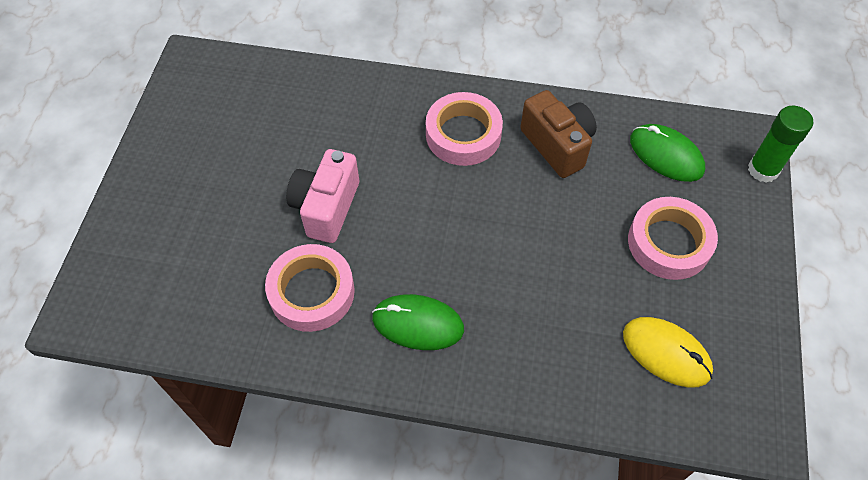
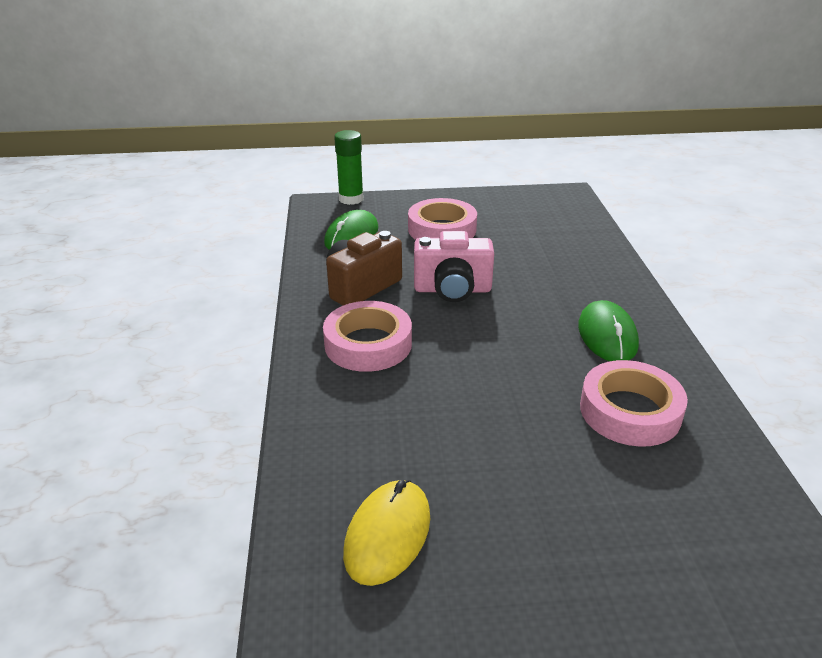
camera: 105 degrees left, 25 degrees down
(326, 207) = (518, 426): pink camera -> pink camera (452, 290)
(666, 353) = (539, 225): yellow mouse -> yellow mouse (387, 534)

